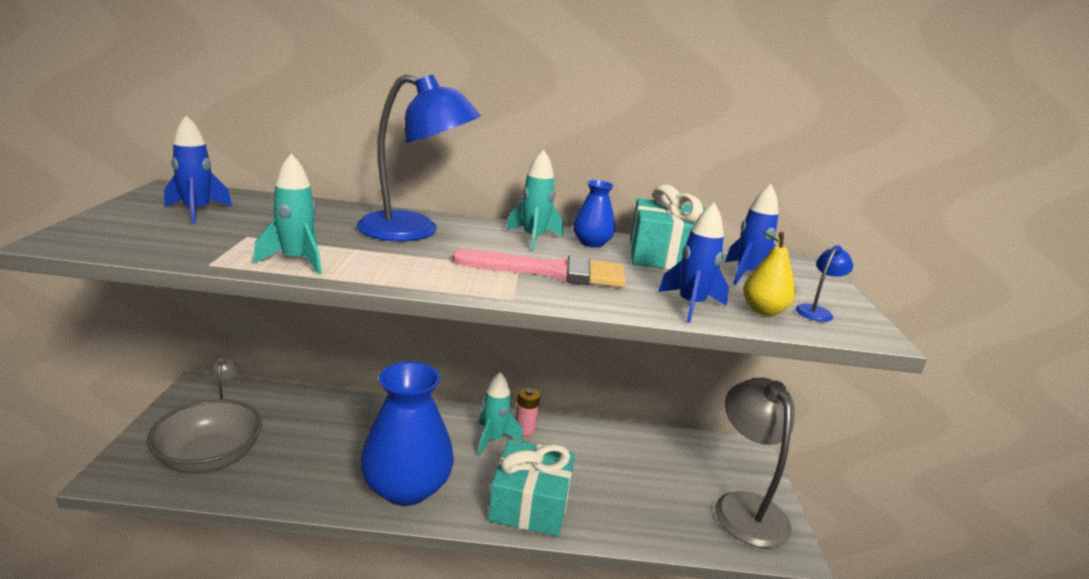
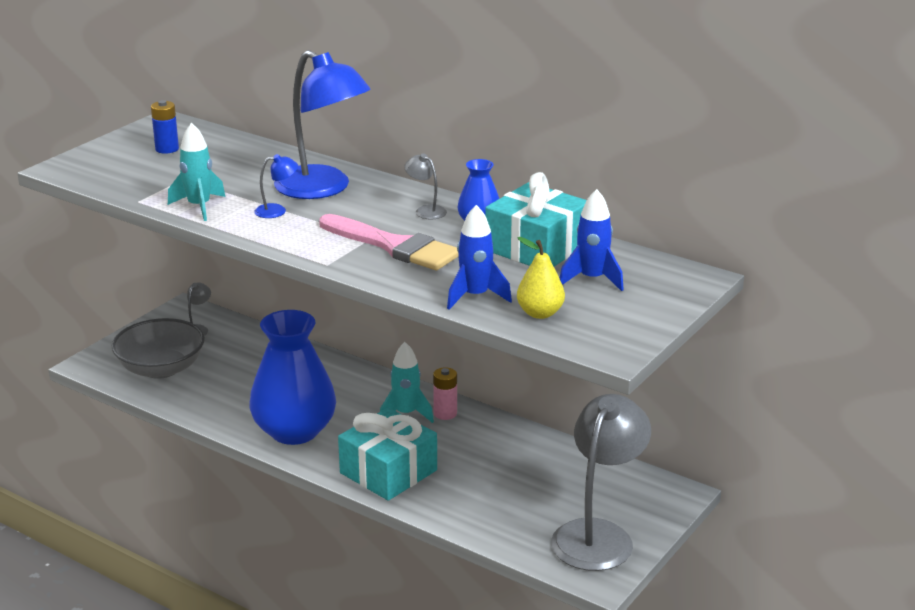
camera: 35 degrees right, 5 degrees up
(197, 211) = (167, 149): blue rocket -> blue battery
(533, 238) = (426, 210): turquoise rocket -> grey lamp
(816, 311) = (597, 324): blue lamp -> blue lamp (277, 211)

